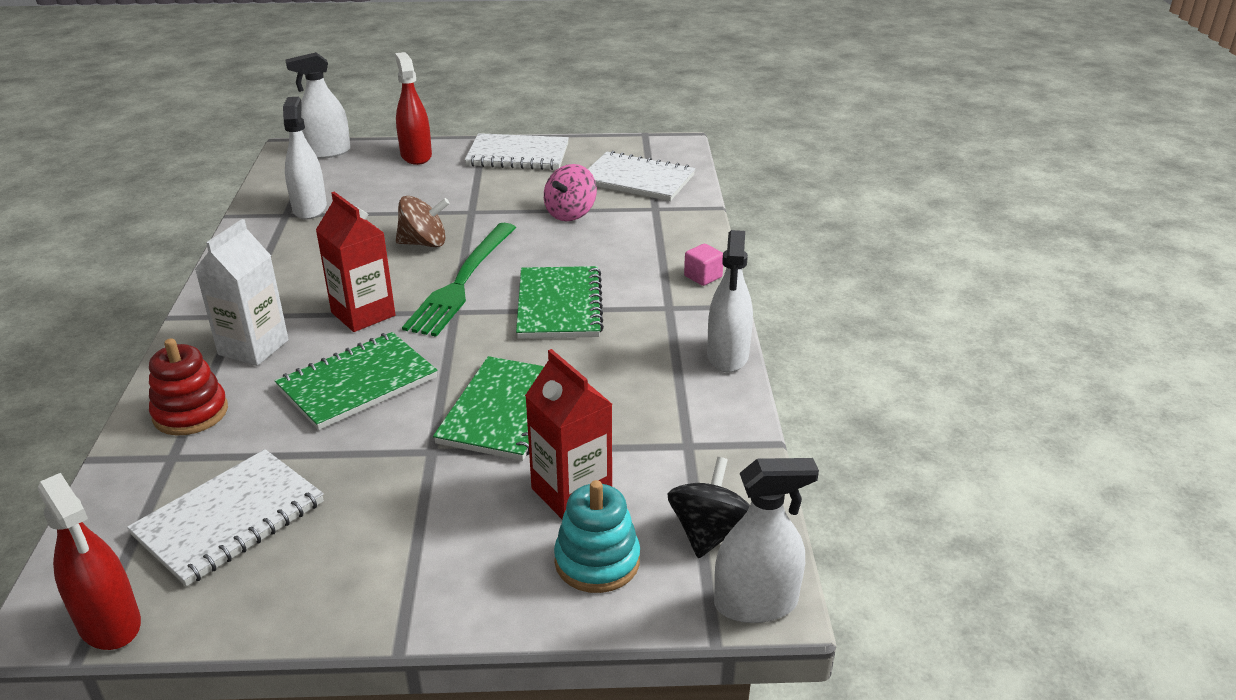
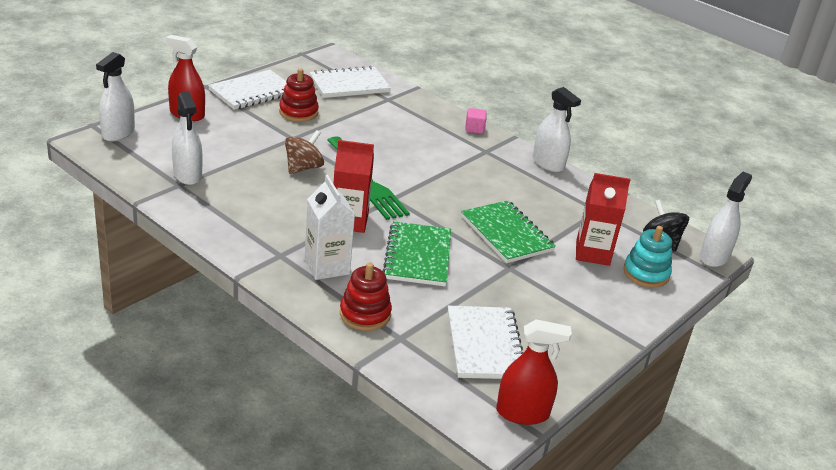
camera: 50 degrees left, 0 degrees up
(309, 208) = (187, 175): white spray bottle -> white spray bottle turned 150 degrees counterclockwise
(526, 189) = (298, 112): none -> red stacking toy
(559, 306) = (437, 172): green notebook -> none
(570, 213) = (350, 118): pink spinning top -> none

